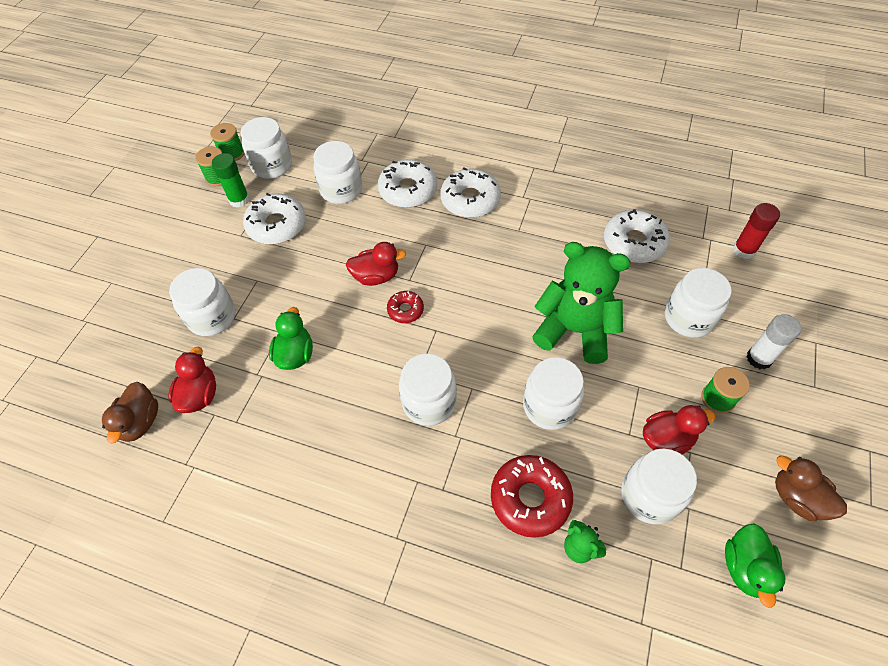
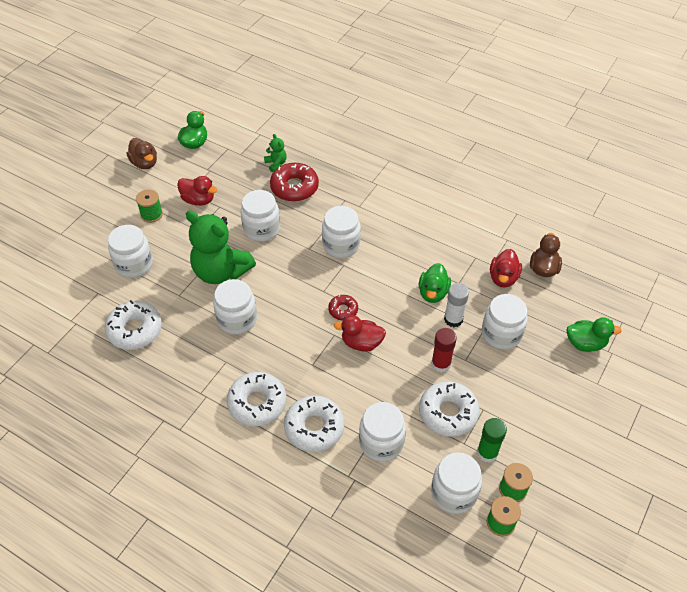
camera: 170 degrees left, 5 degrees down
(111, 325) = (585, 343): none -> green duck
(649, 496) = (225, 177): white jar -> white jar (237, 319)
(666, 439) = (198, 200): red duck -> red duck turned 150 degrees counterclockwise
(744, 250) = (52, 306): red glue stick -> red glue stick (441, 364)
(759, 358) = (107, 231): white glue stick -> white glue stick (453, 319)

